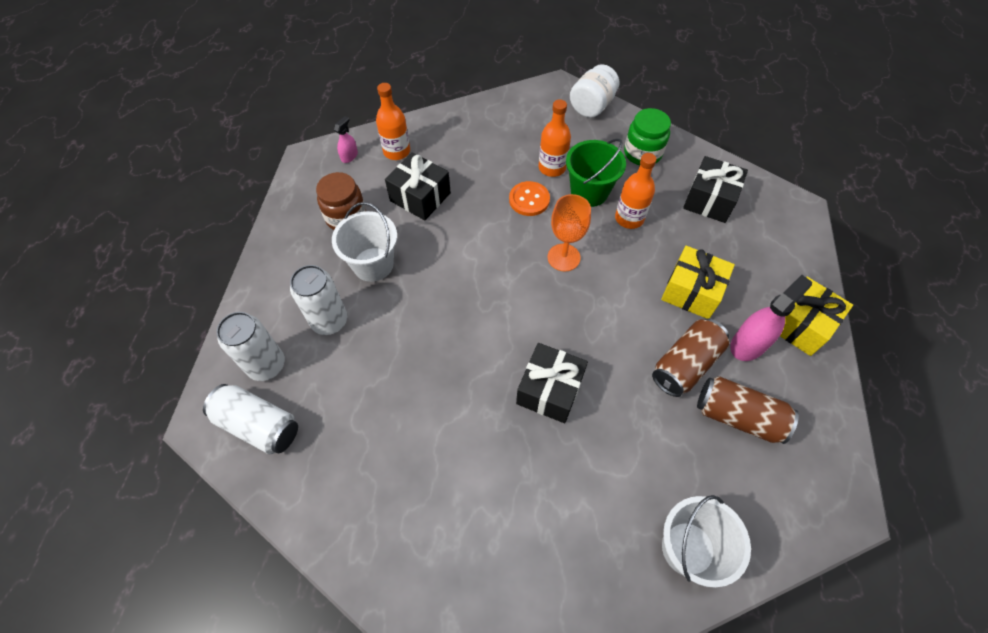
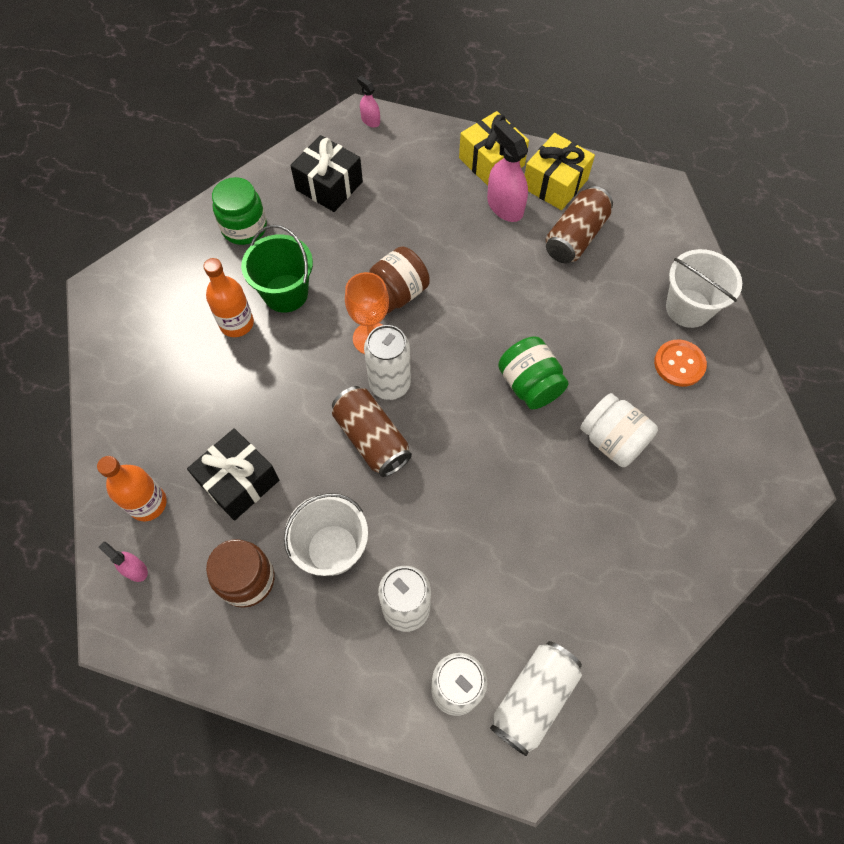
camera: 80 degrees left, 5 degrees up
(523, 278) = (390, 384): none -> white can
(529, 200) = (279, 357): orange button -> orange button (679, 364)
(549, 390) = (529, 384): black gift -> green jar
(591, 106) = (149, 260): white jar -> white jar (612, 440)
(614, 268) = (396, 294): none -> brown jar
(629, 218) = (334, 264): orange bottle -> none
(685, 364) = (519, 262): brown can -> brown can (372, 439)
(691, 291) = (439, 234): yellow gift -> yellow gift (555, 184)
(799, 216) = (370, 120): none -> pink spray bottle

